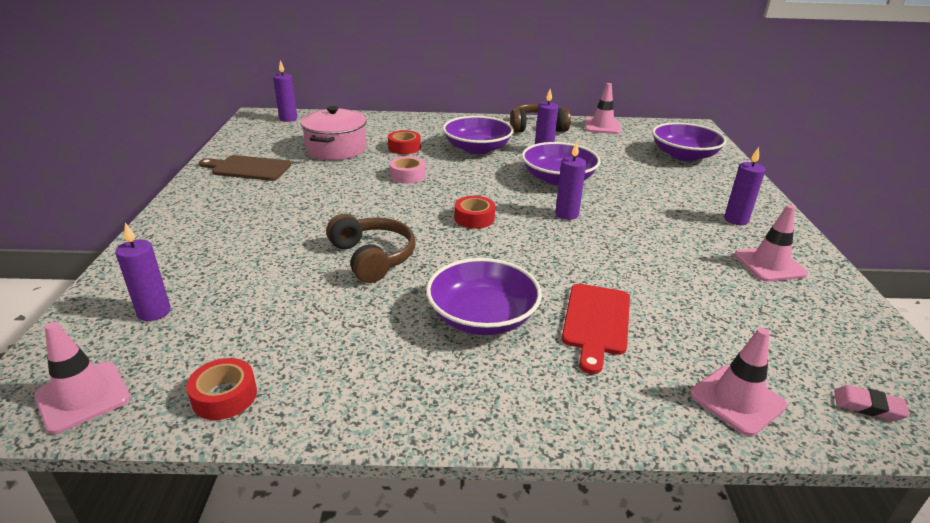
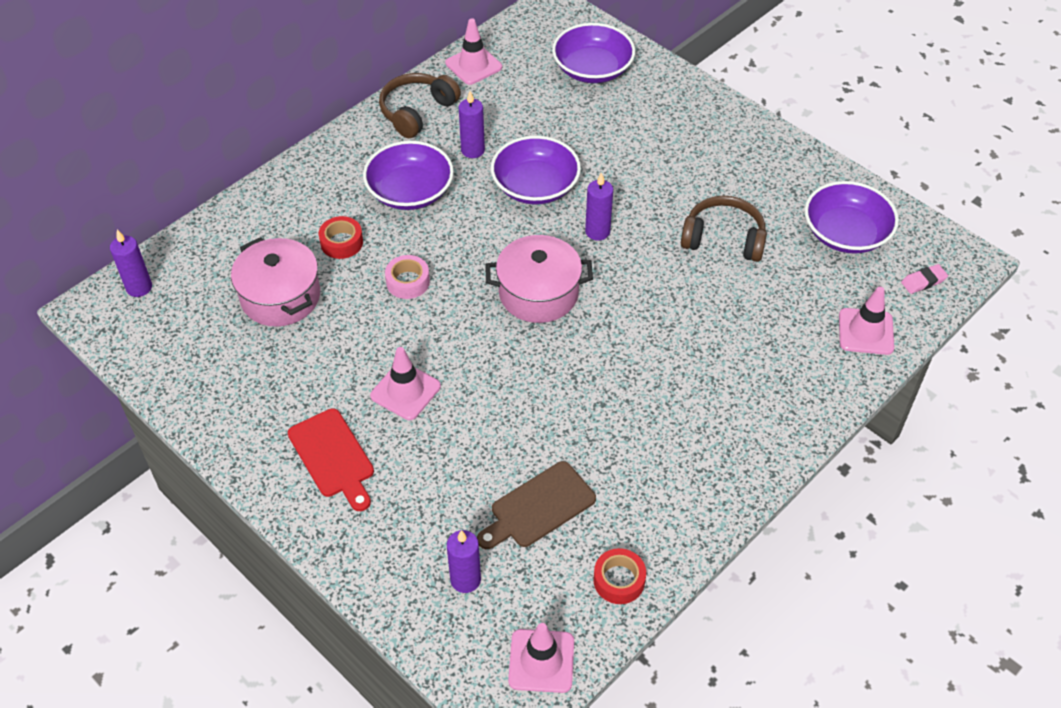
camera: 45 degrees left, 20 degrees up
(248, 168) = (245, 392): brown cutting board -> brown cutting board (539, 507)
(372, 257) = (528, 399): brown headphones -> brown headphones (723, 239)
(474, 218) = (538, 293): red tape -> pink pot
(482, 317) = (673, 388): purple bowl -> purple bowl (846, 233)
(596, 322) = (740, 333): red cutting board -> red cutting board (333, 457)
(736, 220) = (714, 143): purple candle -> none
(769, 265) = (780, 184): pink traffic cone -> pink traffic cone (405, 391)

